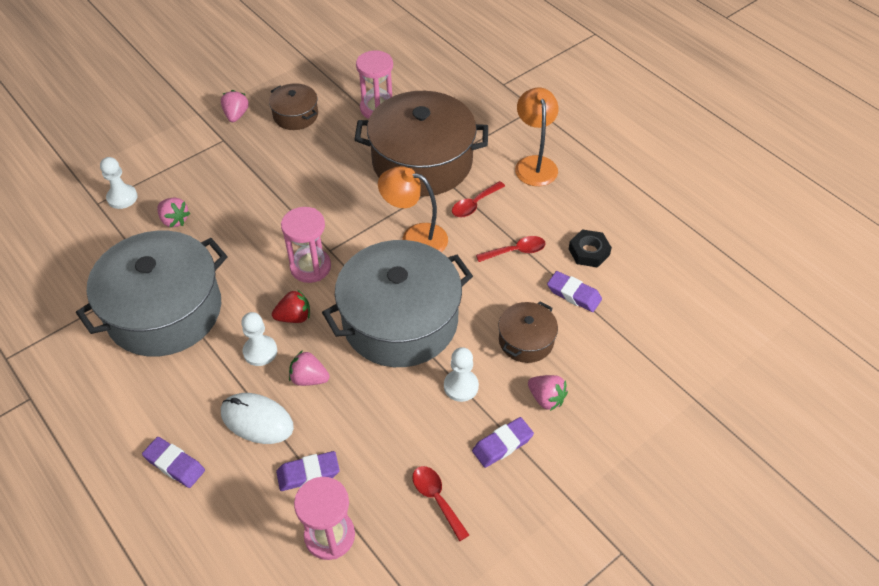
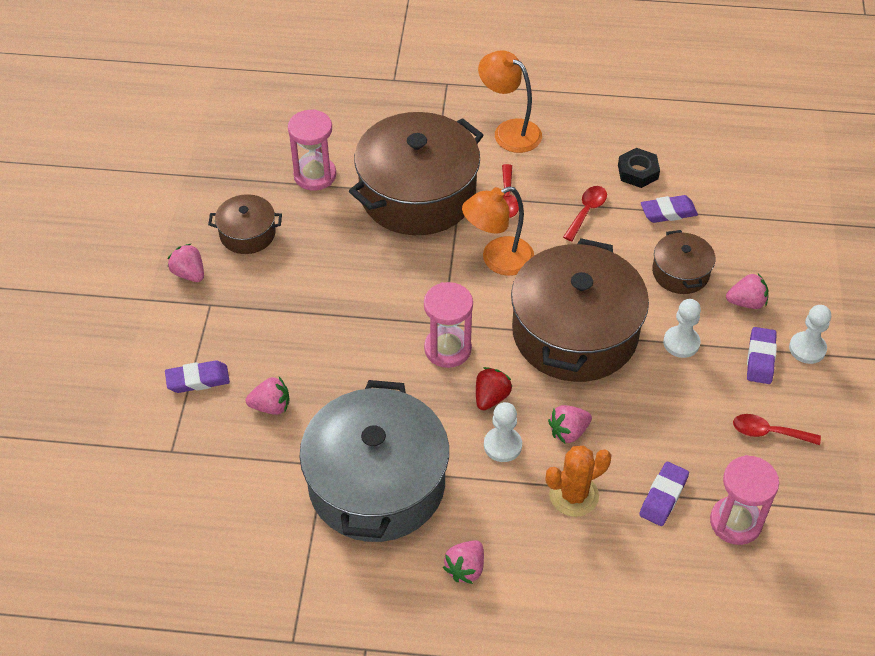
camera: 45 degrees left, 0 degrees up
(122, 198) = (189, 427): white pawn -> white pawn (807, 349)
(139, 404) = (465, 568): none -> pink strawberry
(175, 464) = (559, 582): purple eraser -> purple eraser (198, 380)
(257, 420) = (574, 495): white mouse -> orange cactus
(400, 321) = (574, 332): grey pot -> brown pot

